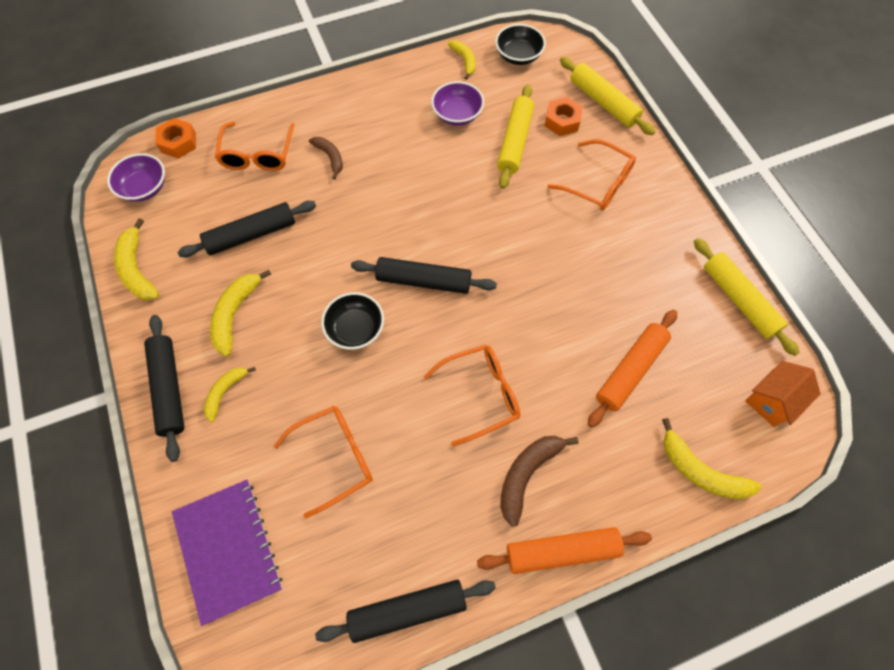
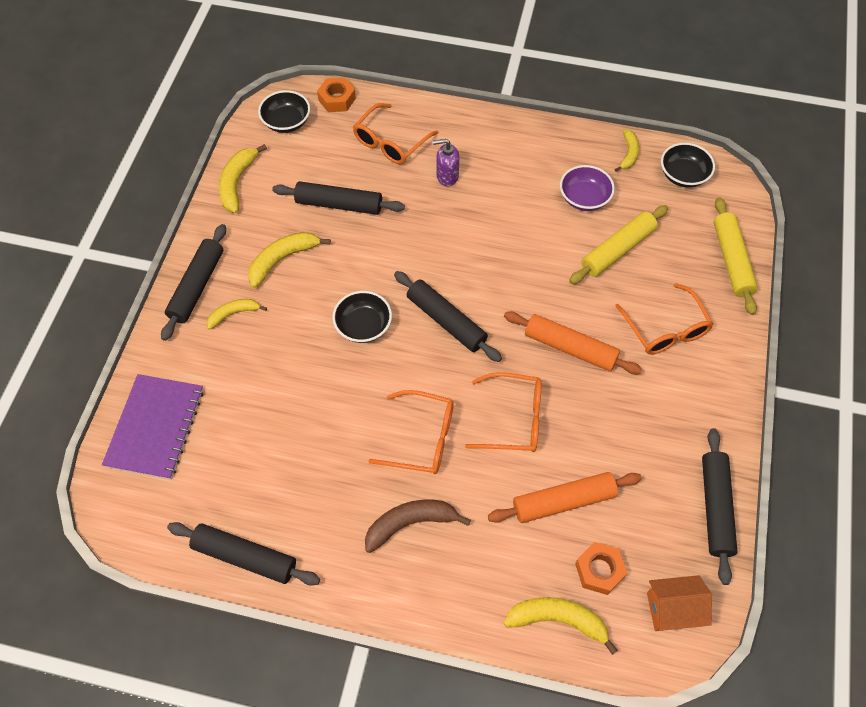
camera: 35 degrees right, 5 degrees down
(144, 188) = (286, 122): purple bowl -> black bowl
(330, 157) = (447, 176): brown banana -> purple soap dispenser
(335, 458) = (275, 413): orange glasses -> orange glasses (513, 419)
(562, 121) = (677, 256): orange nut -> orange nut (599, 570)
(562, 551) = (392, 599): orange rolling pin -> orange rolling pin (570, 348)
(701, 471) = (558, 620): yellow banana -> yellow banana turned 120 degrees clockwise
(739, 300) = (715, 507): yellow rolling pin -> black rolling pin

